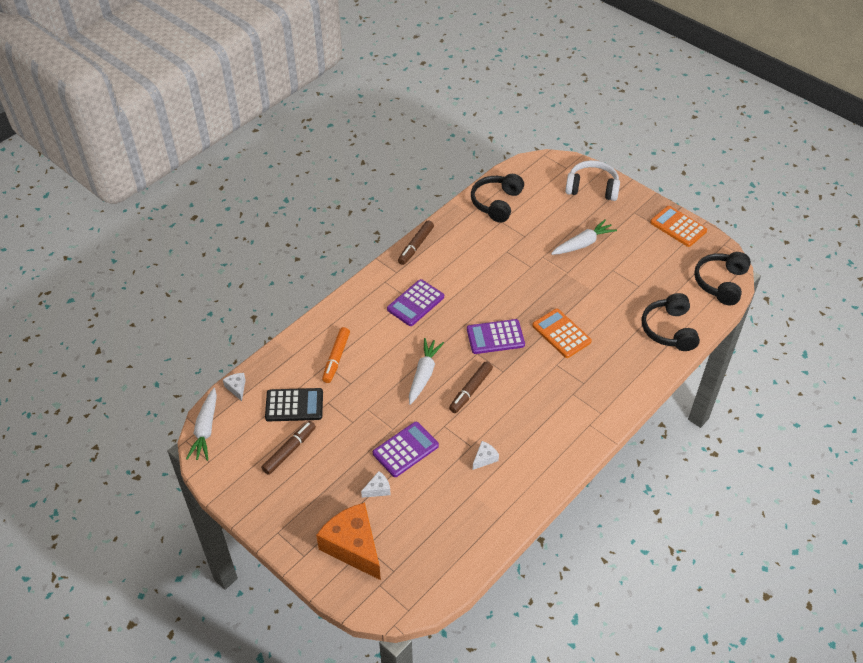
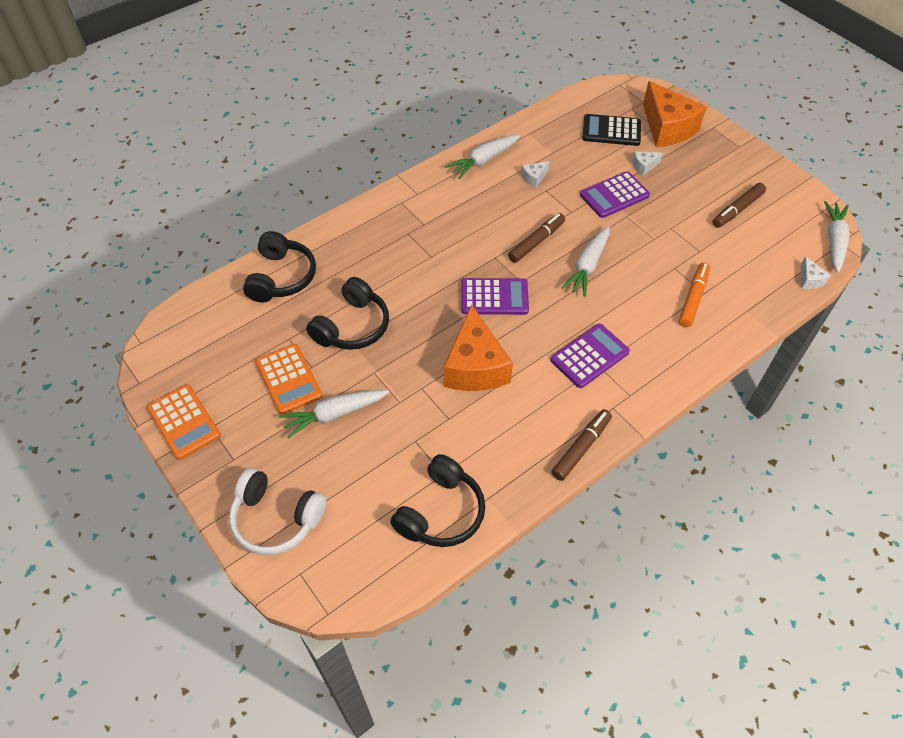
camera: 170 degrees left, 5 degrees up
(294, 405) = (738, 253): black calculator -> black calculator (611, 131)
(497, 285) = (475, 366): none -> orange cheese
(538, 472) = (484, 160): none -> white carrot
(561, 334) = (413, 290): orange calculator -> orange calculator (289, 379)
(720, 283) = (181, 327): black headphones -> black headphones (352, 326)

